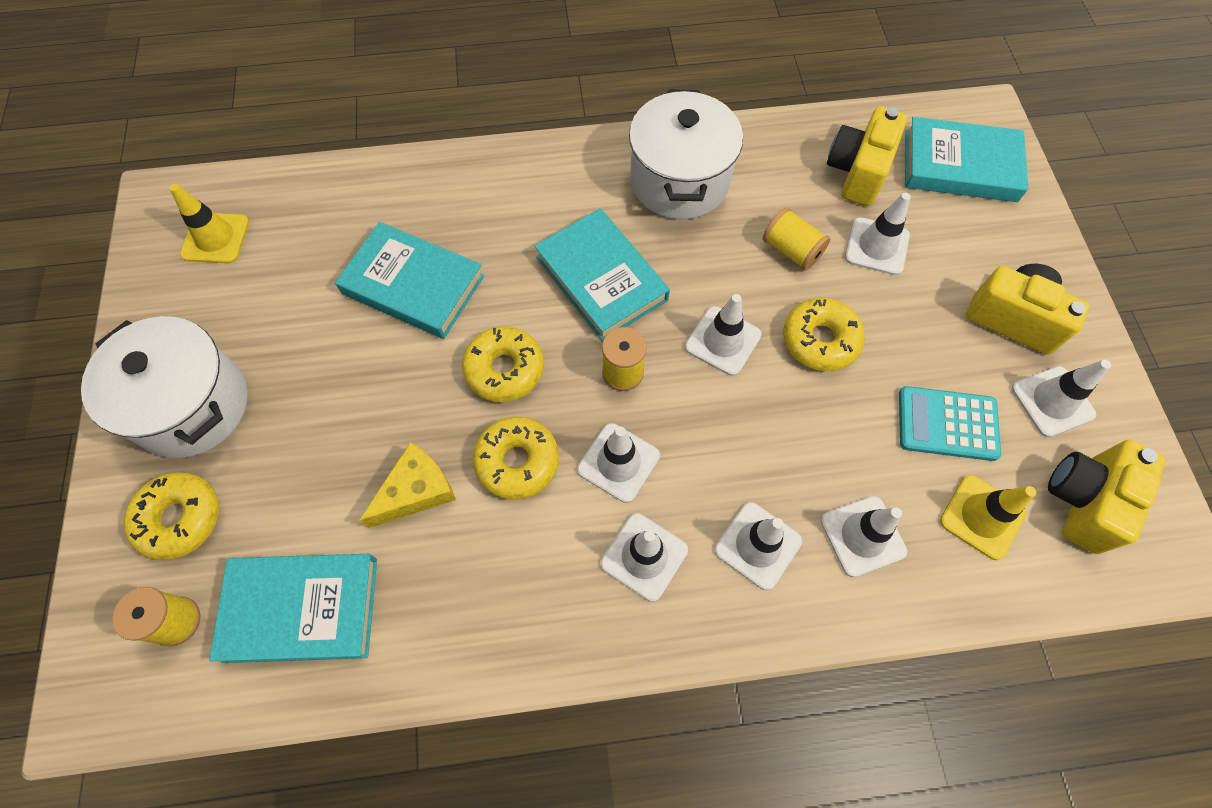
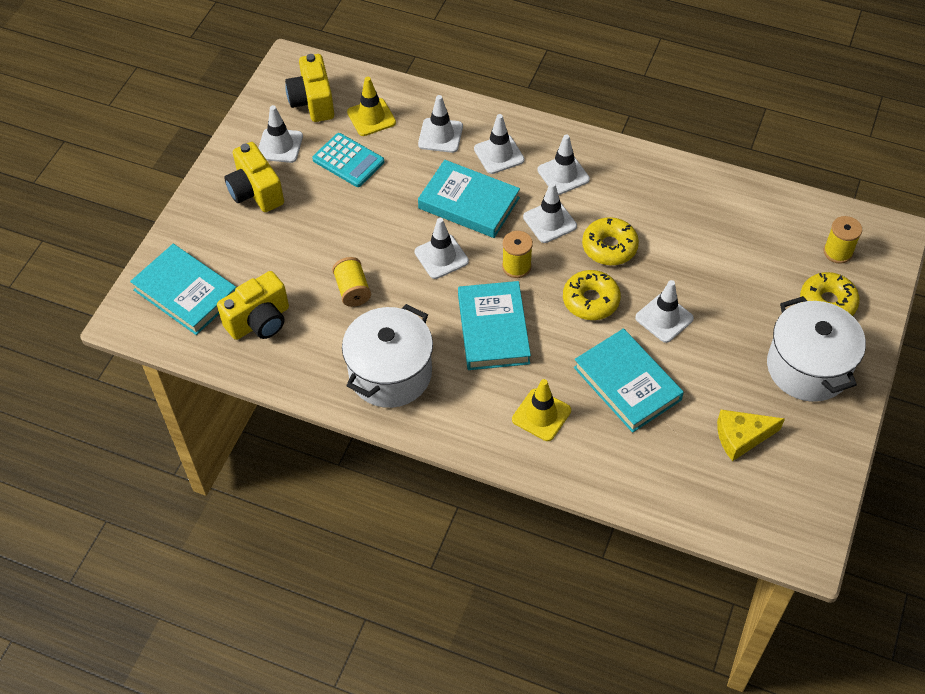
camera: 150 degrees left, 10 degrees down
(215, 238) = (766, 489): yellow traffic cone -> yellow traffic cone (541, 415)
(301, 609) = (764, 229): turquoise book -> turquoise book (469, 203)
(416, 491) = (677, 257): yellow cheese -> yellow cheese (741, 437)
(820, 340) = (381, 231): yellow donut -> none
(876, 246) = (295, 267): white traffic cone -> white traffic cone (664, 318)
(1083, 501) = (313, 102): yellow camera -> yellow camera turned 105 degrees clockwise

